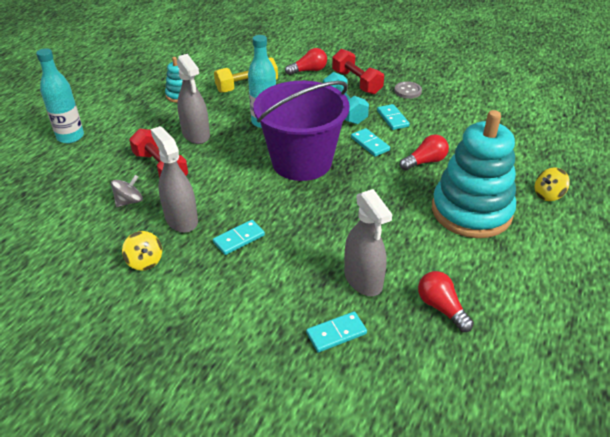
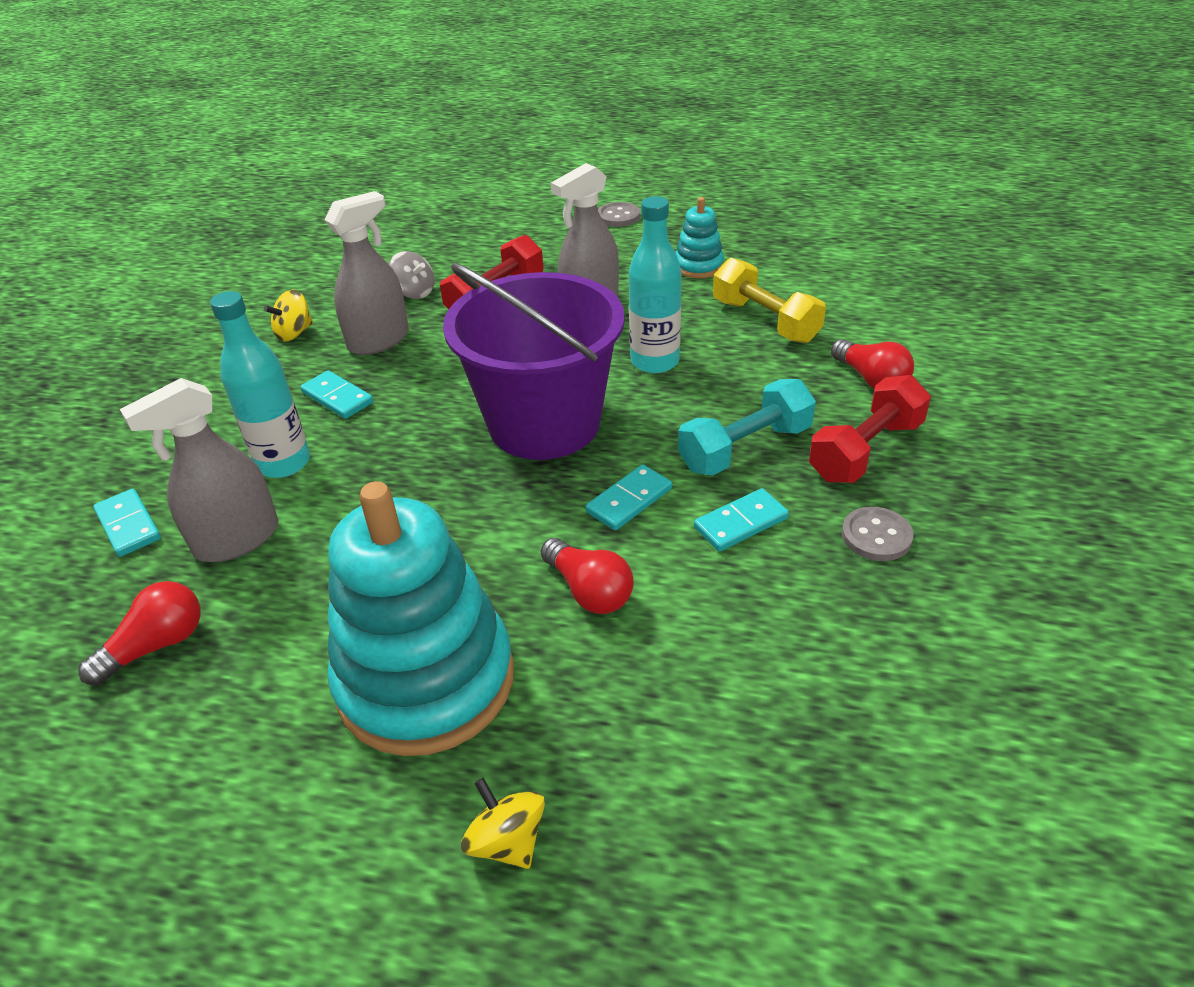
camera: 80 degrees right, 0 degrees up
(70, 137) = (550, 215): turquoise bottle -> turquoise bottle (283, 463)
(97, 112) = (618, 216): none -> grey button

